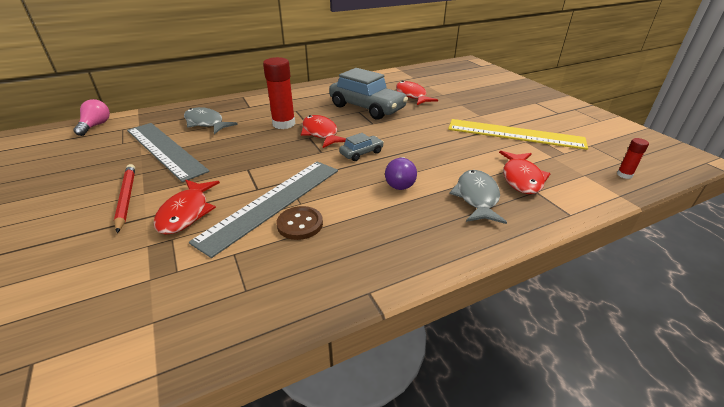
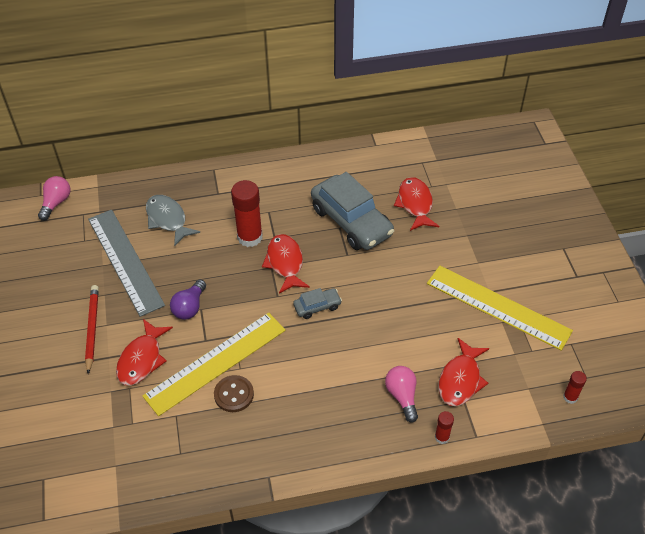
camera: 15 degrees right, 15 degrees up
(272, 203) = (215, 362): grey ruler -> yellow ruler
(400, 182) = (339, 359): purple light bulb -> purple light bulb (190, 307)
(477, 197) = (402, 396): grey fish -> pink light bulb
(538, 221) = (442, 437): none -> red glue stick

